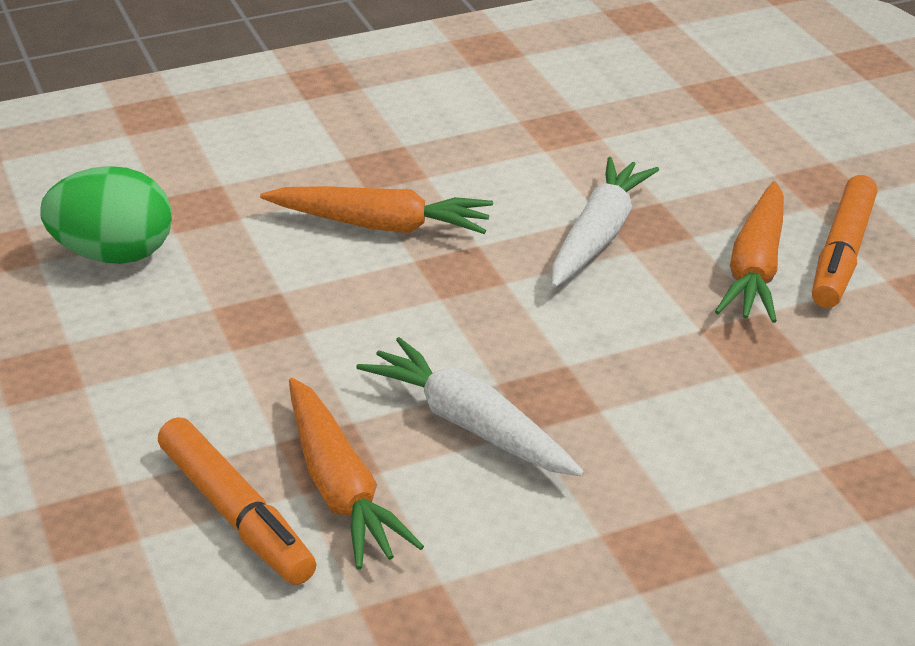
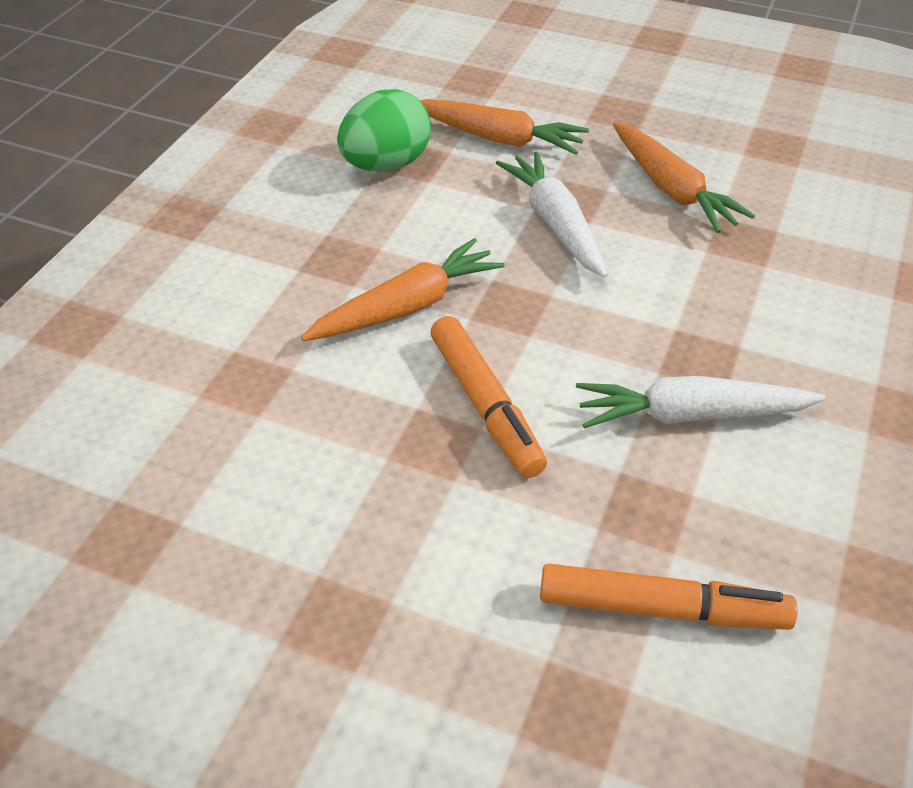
camera: 45 degrees left, 10 degrees up
(114, 255) = (238, 470): green egg -> green egg (386, 165)
(340, 488) = (692, 528): orange carrot -> orange carrot (498, 138)
(842, 254) = (699, 151): orange marker -> orange marker (485, 405)

